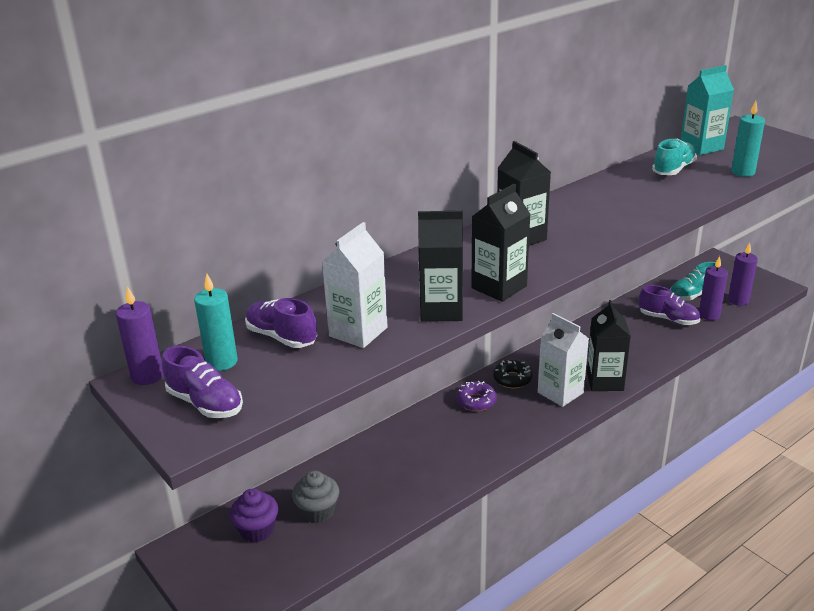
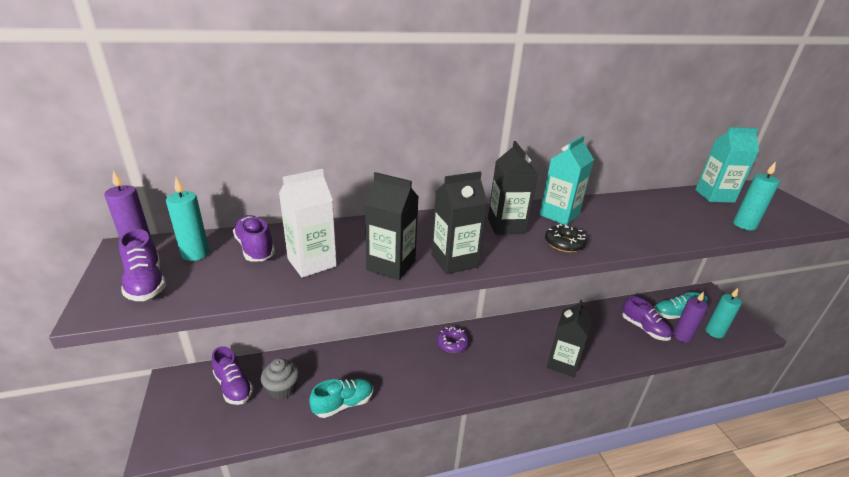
camera: 20 degrees right, 0 degrees up
(257, 530) = (233, 386): purple cupcake -> purple shoe
(512, 379) = (490, 335): black donut -> black donut (564, 244)
(560, 392) = (521, 360): white carton -> none
(565, 211) = (559, 215): none -> turquoise carton
(673, 170) = (677, 207): turquoise shoe -> turquoise shoe (343, 404)
(738, 300) = (714, 332): purple candle -> turquoise candle

